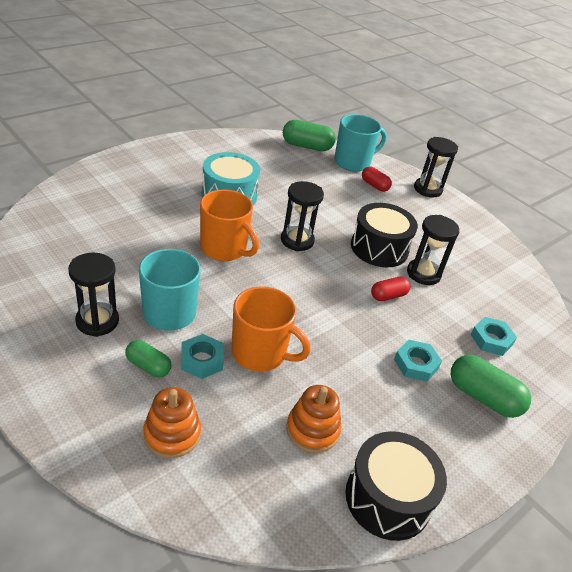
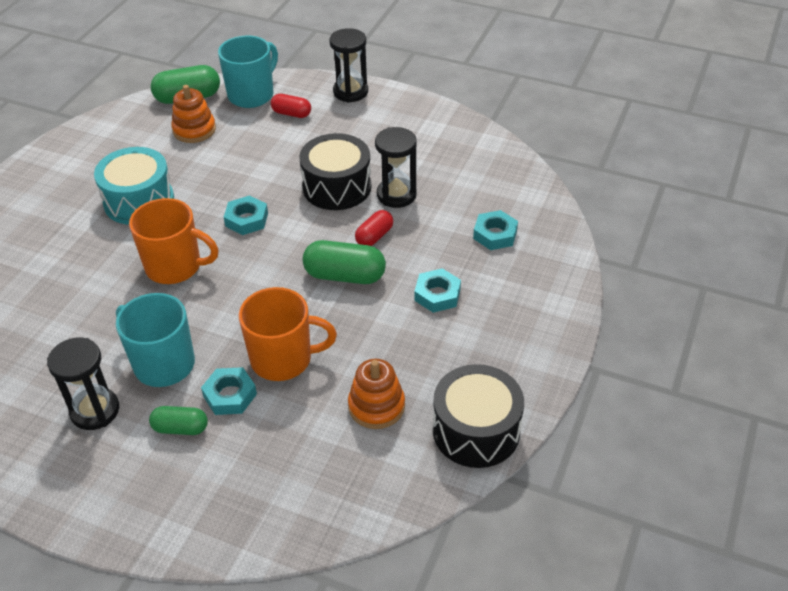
camera: 20 degrees left, 5 degrees up
(172, 434) = (248, 478): orange stacking toy -> orange stacking toy (194, 130)
(297, 240) = (246, 219): black hourglass -> turquoise nut
(483, 397) = (514, 296): green capsule -> green capsule (345, 275)

